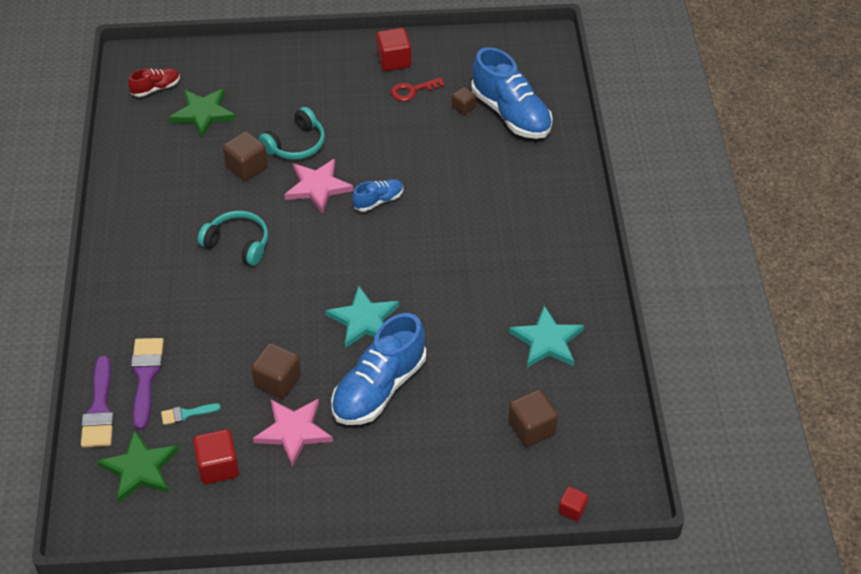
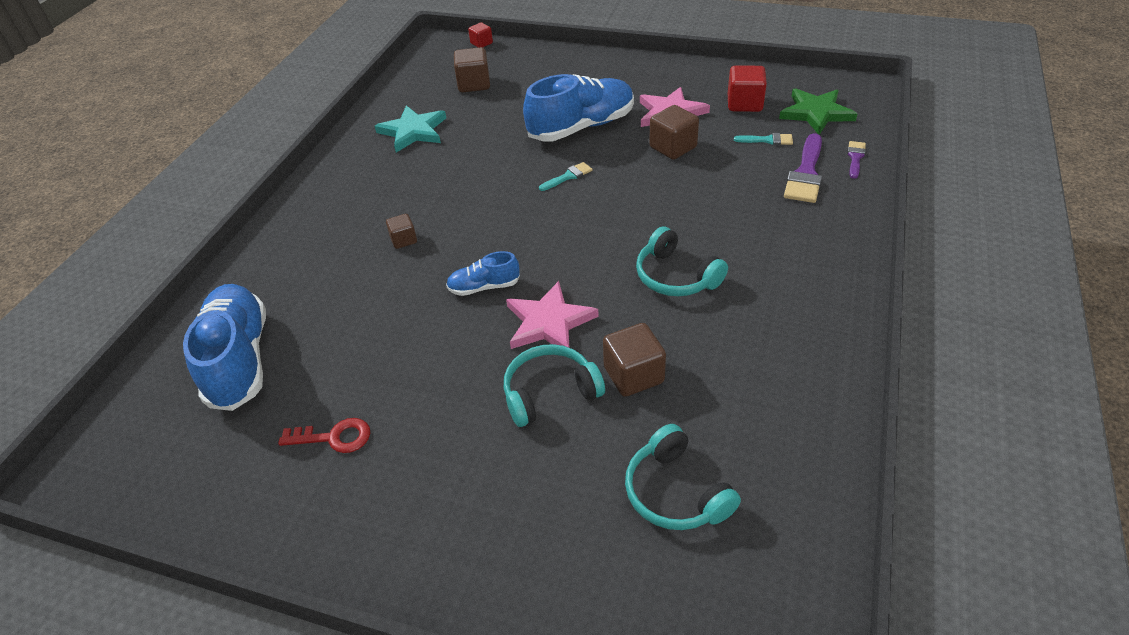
camera: 155 degrees left, 5 degrees down
(99, 409) = (855, 158): purple brush -> purple brush, size x0.54
(156, 88) = (752, 578): red shoe -> none
(203, 113) = (676, 492): green star -> turquoise headphones
(363, 320) = (568, 176): turquoise star -> turquoise brush
(394, 60) = (320, 507): red cube -> none
(463, 107) = (288, 387): brown cube -> brown cube (403, 240)

